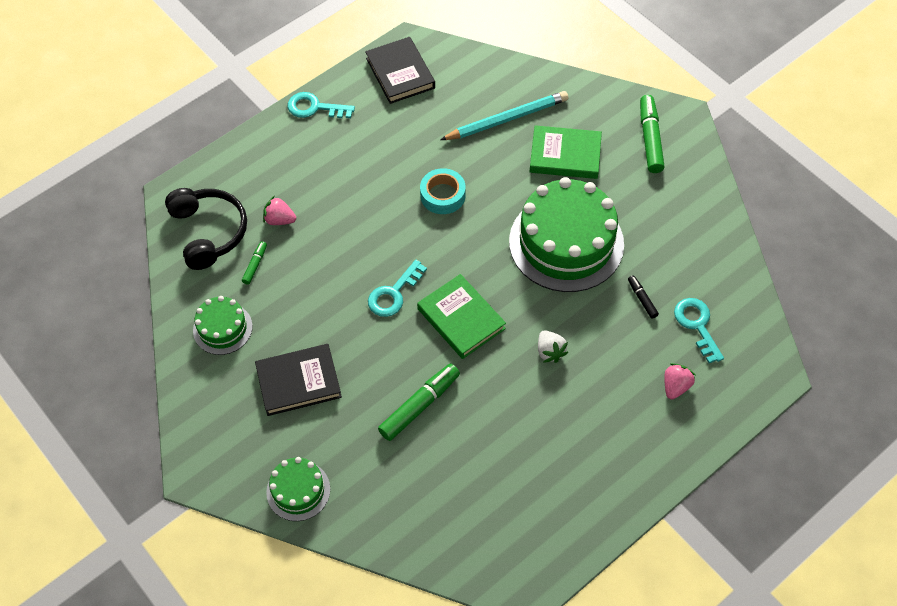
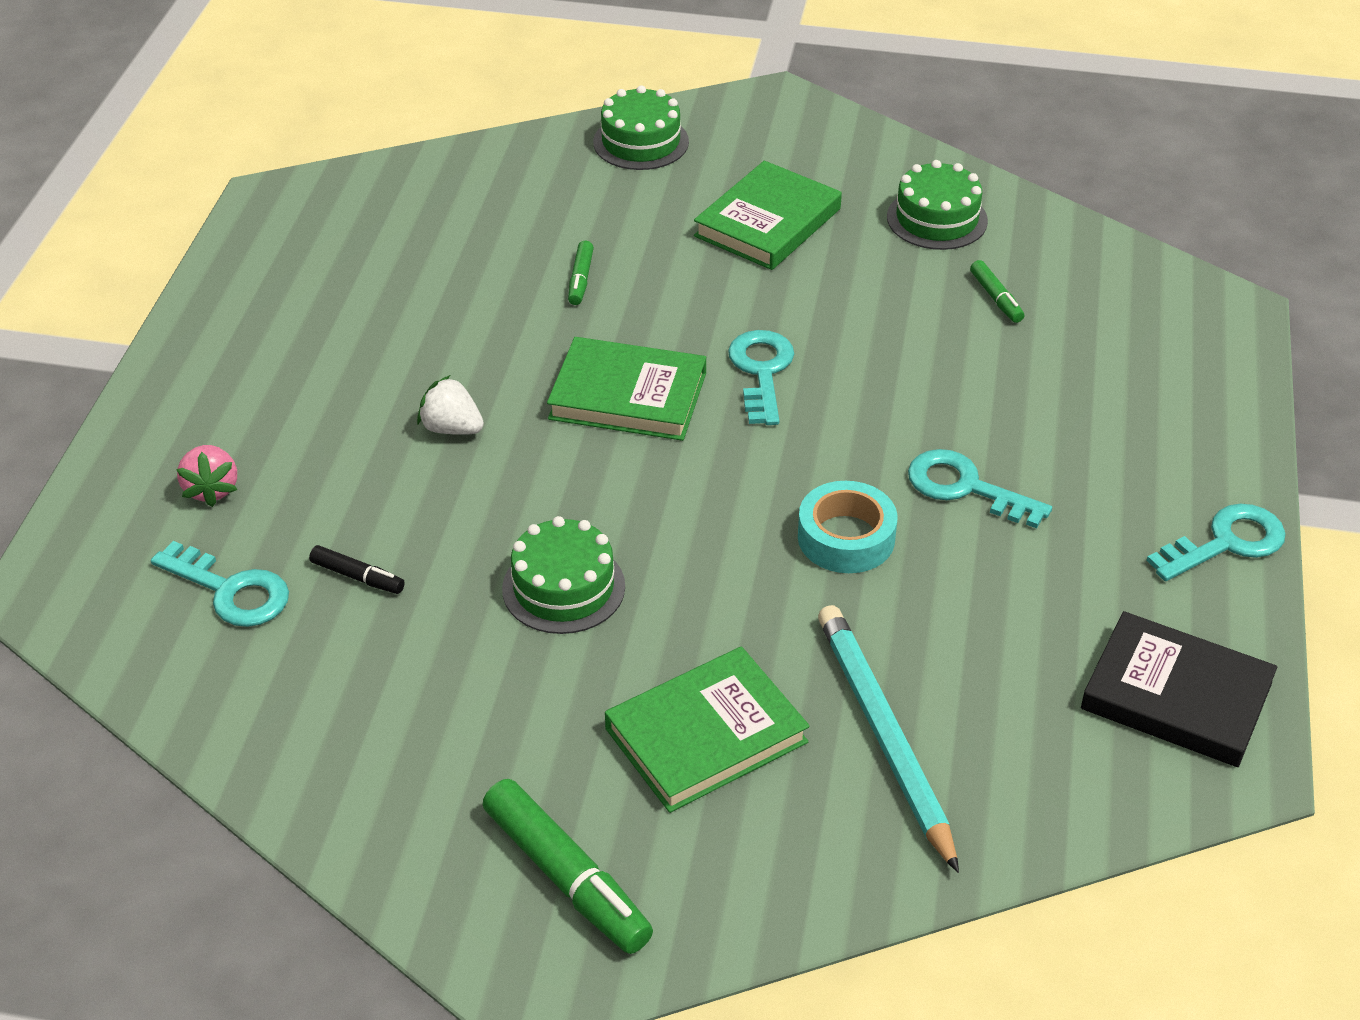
camera: 140 degrees right, 15 degrees down
(208, 232) = (1113, 297): black headphones -> none
(279, 220) = (1042, 364): pink strawberry -> none
(298, 382) = (768, 222): black book -> green book
(376, 187) = (965, 487): none -> turquoise key
(419, 406) = (580, 279): green marker -> green marker, size x0.51
(507, 119) = (884, 736): turquoise pencil -> turquoise pencil turned 135 degrees clockwise
(566, 242) = (563, 587): green cake -> green cake, size x0.50

